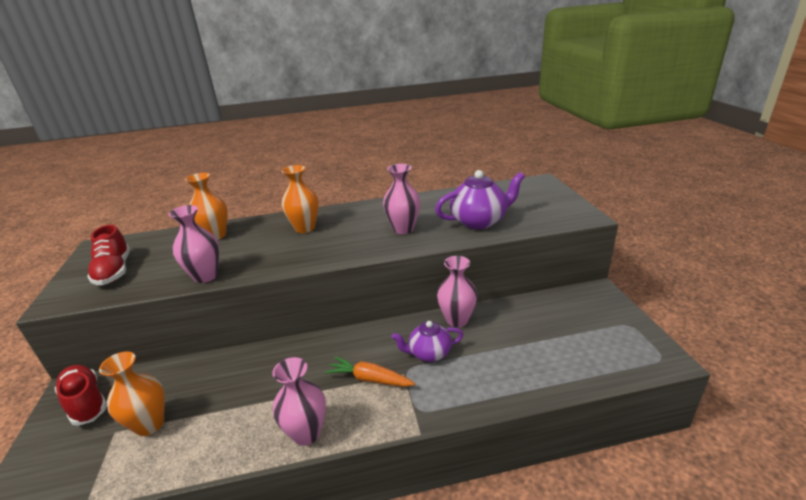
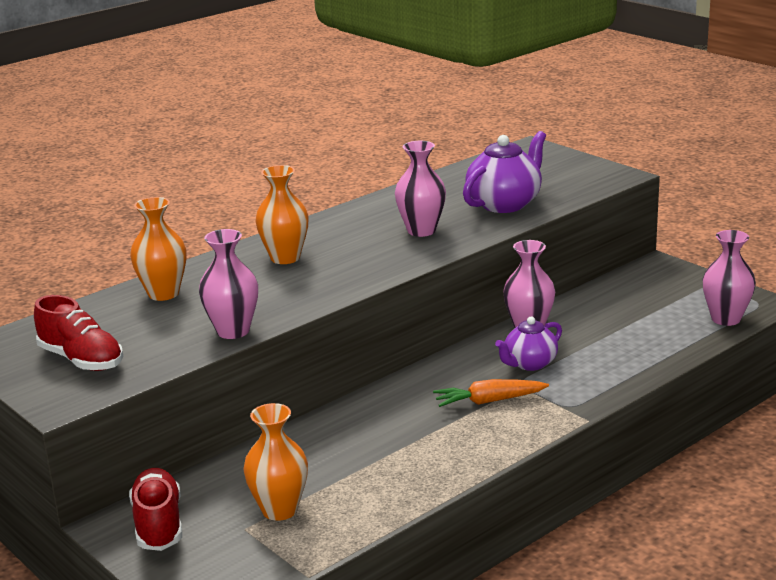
camera: 30 degrees left, 5 degrees down
(86, 402) = (158, 524): red shoe -> red shoe turned 60 degrees clockwise
(306, 433) = (473, 456): pink vase -> pink vase (726, 319)

